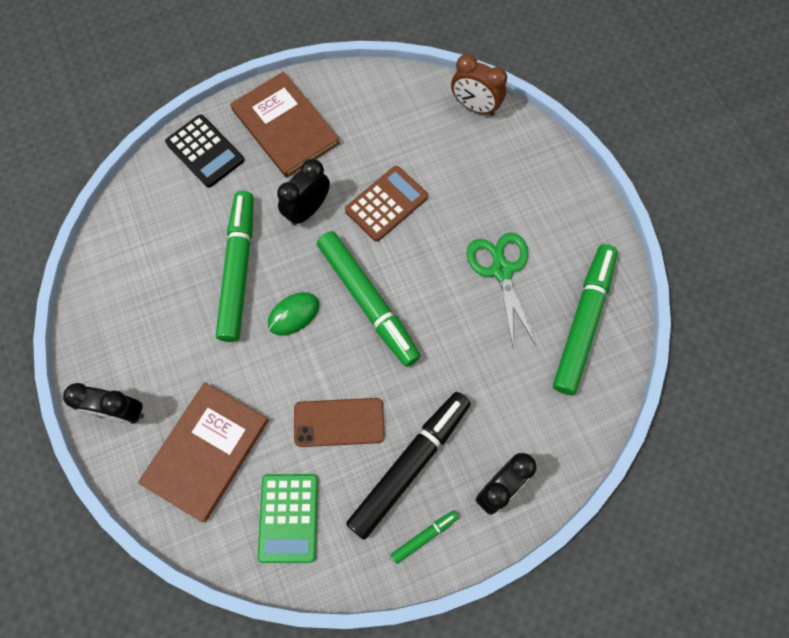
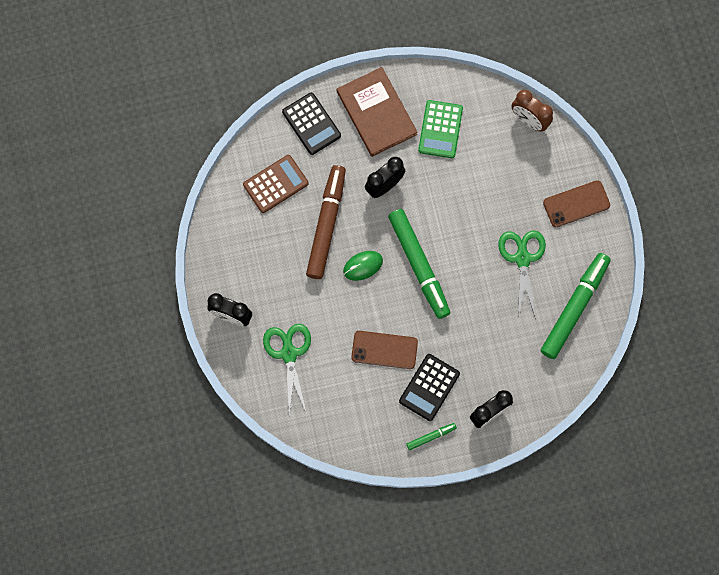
camera: 10 degrees right, 5 degrees up
(206, 451) = (289, 354): brown book -> green scissors
(238, 269) = (326, 224): green marker -> brown marker
(289, 517) = (340, 408): green calculator -> green calculator (440, 129)
(386, 204) = (445, 191): brown calculator -> brown calculator (275, 184)
(409, 464) = (429, 387): black marker -> black calculator
(554, 193) = (576, 204): none -> brown phone

